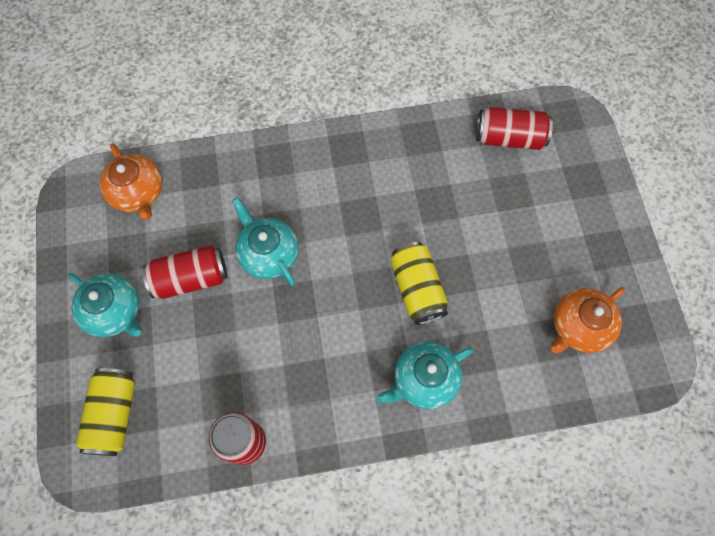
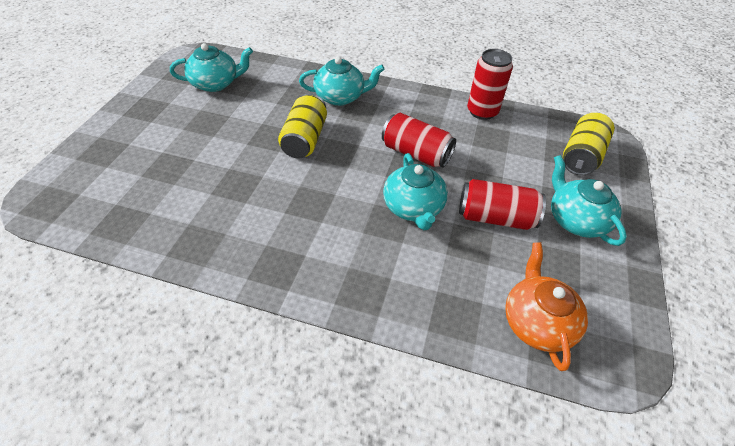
camera: 155 degrees left, 20 degrees down
(509, 138) = (118, 206): red can -> red can (416, 153)
(579, 326) = (216, 83): orange teapot -> turquoise teapot

